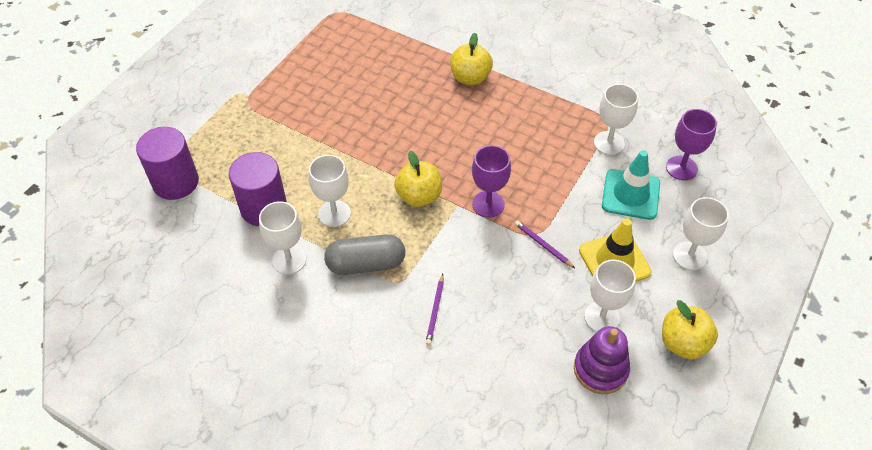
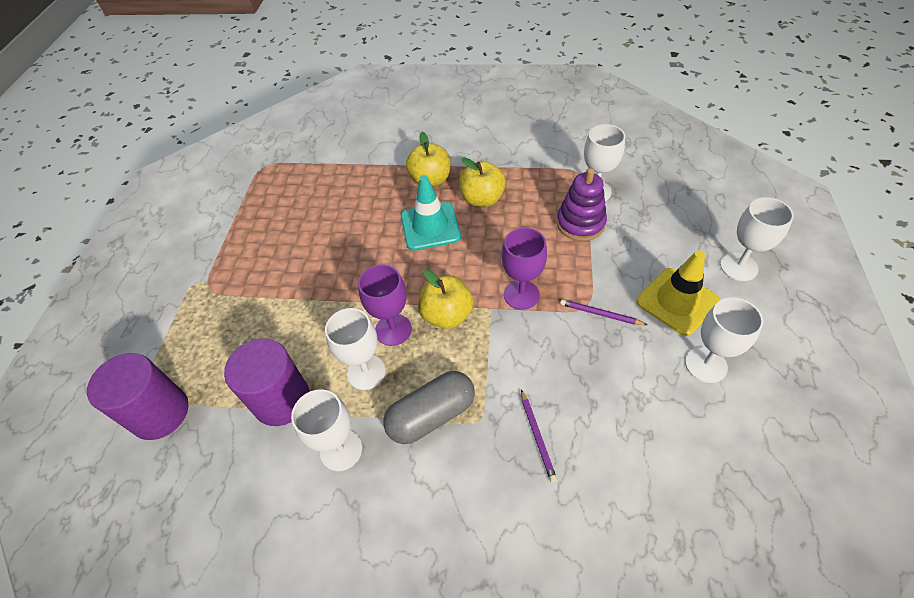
camera: 20 degrees left, 0 degrees up
(600, 369) = (744, 423): purple stacking toy -> purple stacking toy (580, 223)
(630, 194) = (646, 231): turquoise traffic cone -> turquoise traffic cone (430, 226)
(681, 168) = (673, 189): purple goblet -> purple goblet (393, 330)
(683, 343) = (797, 357): yellow apple -> yellow apple (482, 199)

